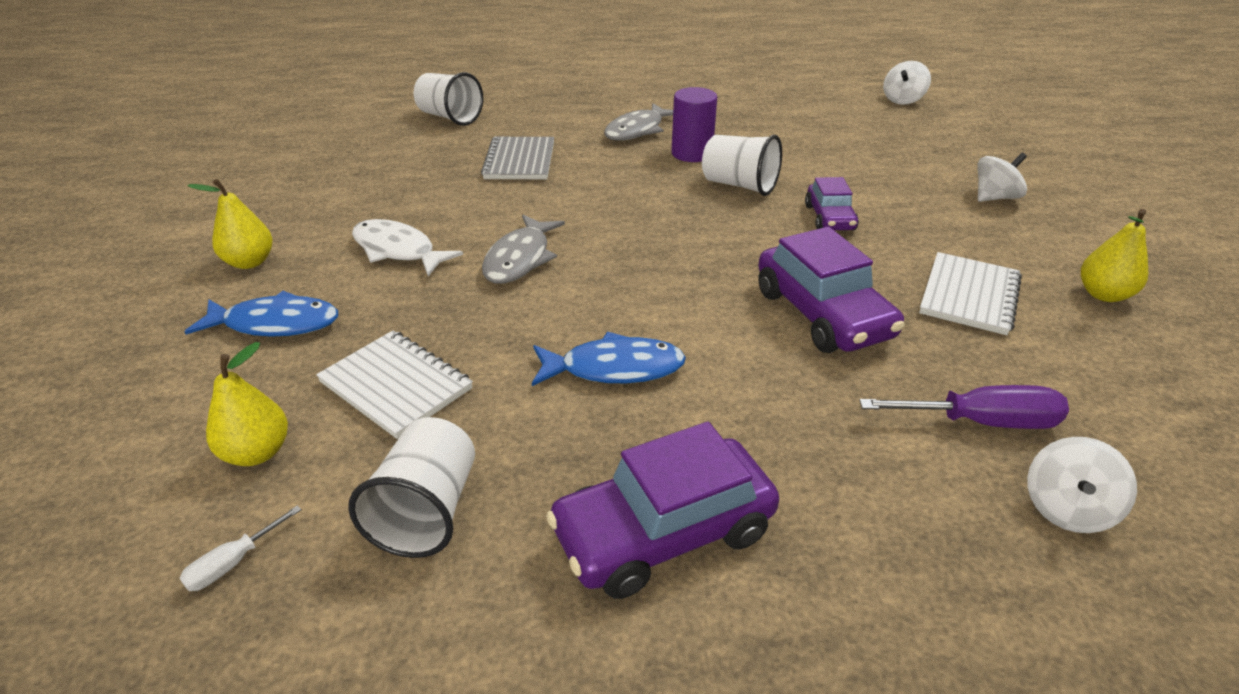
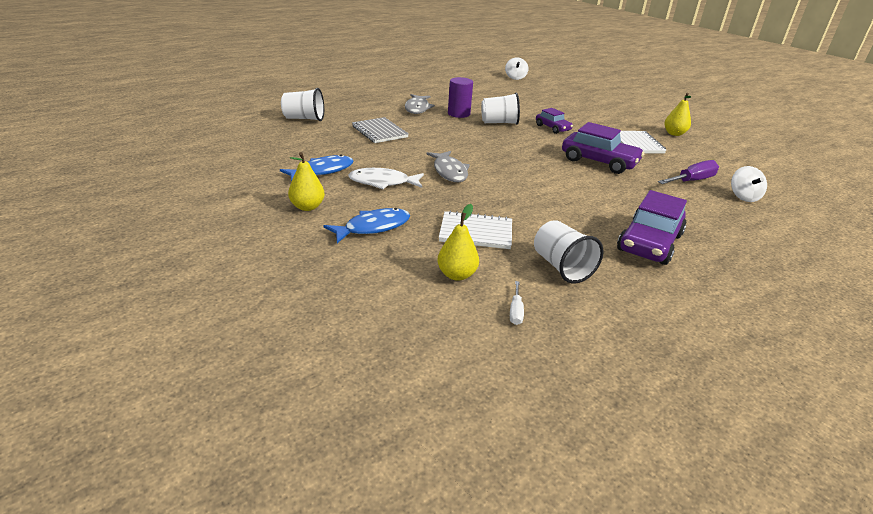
camera: 35 degrees left, 5 degrees down
(614, 368) = (554, 200): blue fish -> blue fish (322, 171)
(994, 197) = (599, 109): white spinning top -> none

